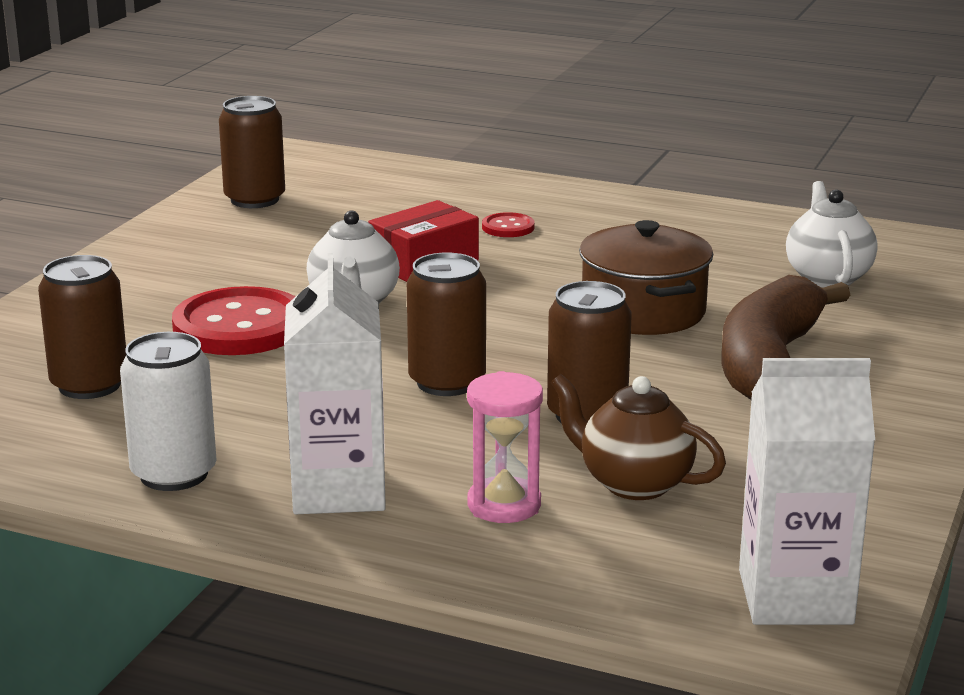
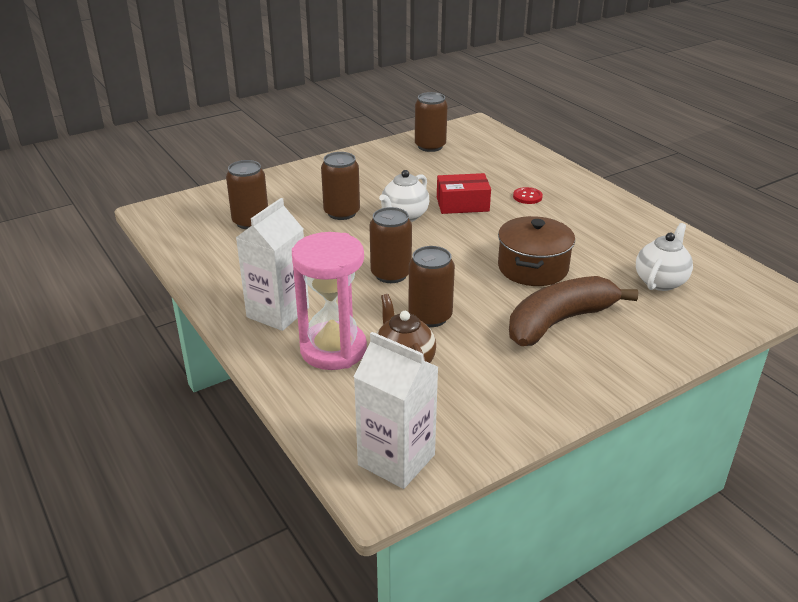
camera: 35 degrees right, 10 degrees up
(174, 474) = (228, 278): white can -> none
(239, 326) = (342, 213): red button -> brown can
(504, 505) = (333, 349): pink hourglass -> pink hourglass, size x1.72

